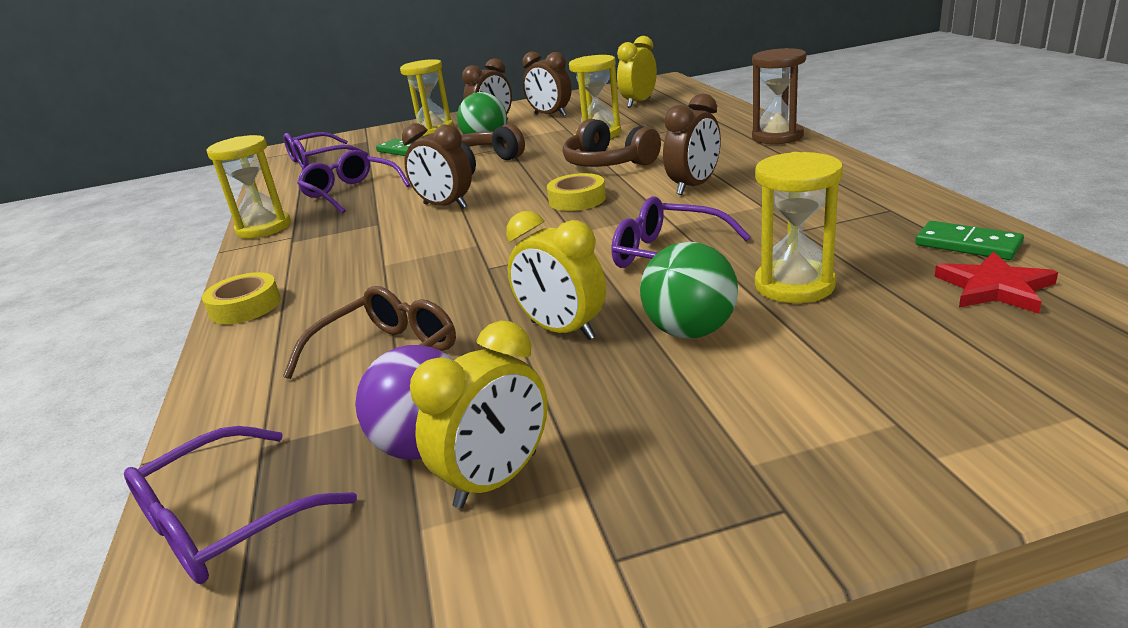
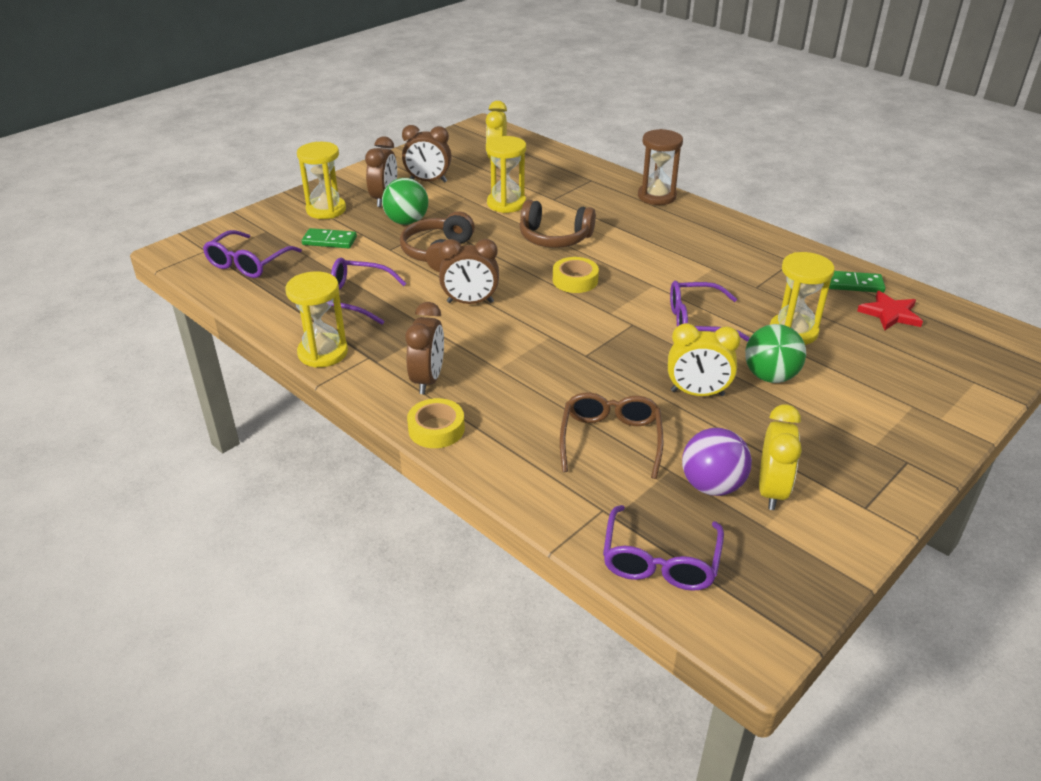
camera: 35 degrees left, 10 degrees up
(694, 186) = (648, 256): brown clock -> brown clock (428, 380)

